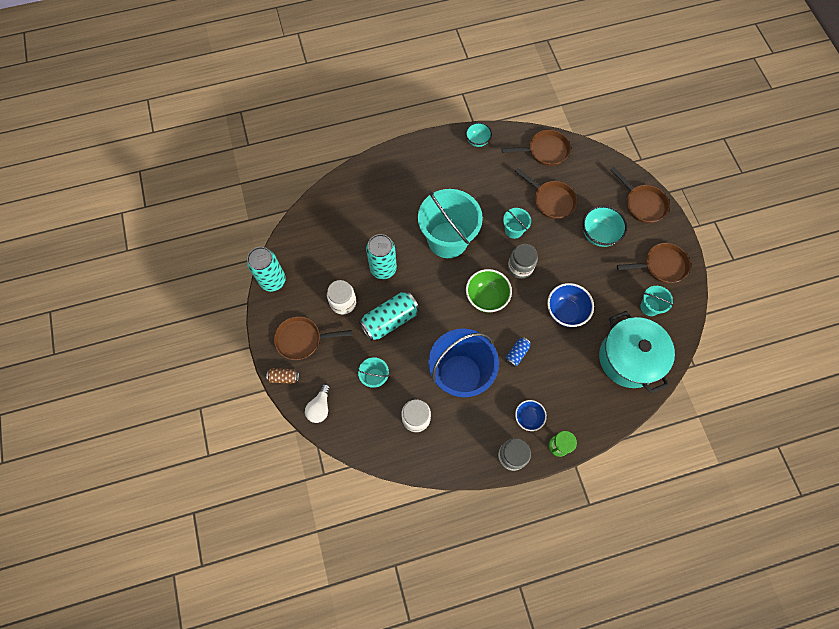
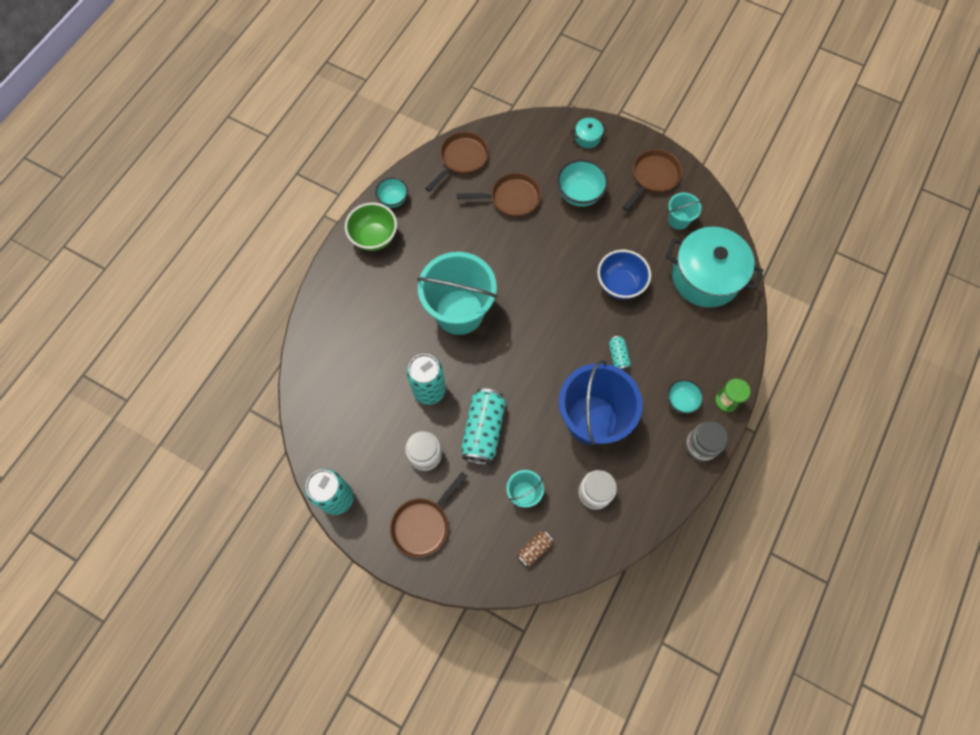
camera: 45 degrees left, 0 degrees up
(284, 377) = (443, 574): brown can -> brown can (534, 549)
(320, 407) = (504, 567): white light bulb -> none
(486, 298) = (545, 332): green bowl -> green bowl (374, 237)
(513, 230) = (507, 252): turquoise bucket -> none
(517, 354) = (618, 356): blue can -> turquoise can
(520, 267) = (545, 280): grey jar -> none
(528, 418) = (681, 401): blue bowl -> turquoise bowl
(642, 204) = (587, 138): brown pan -> turquoise pot

